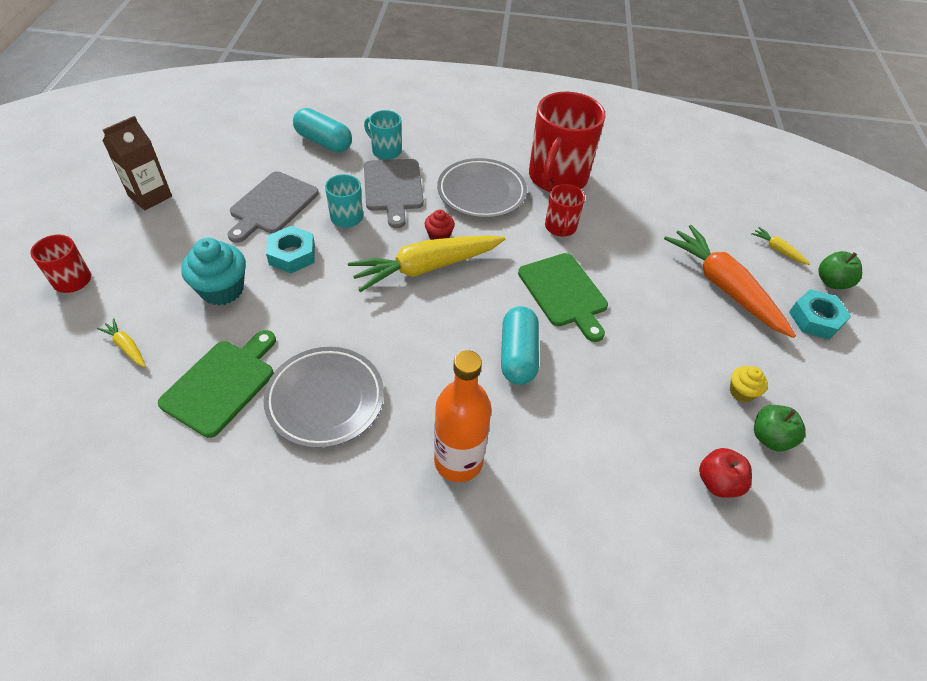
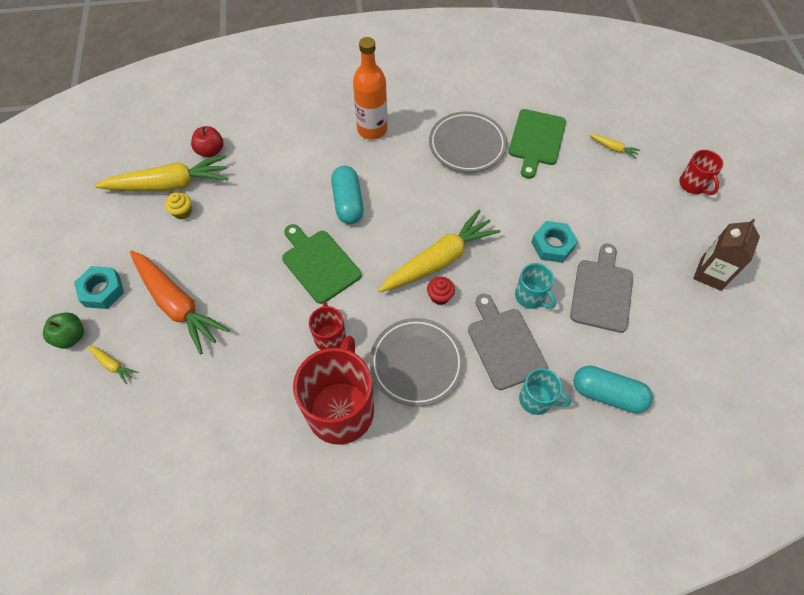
camera: 170 degrees right, 10 degrees up
(222, 289) = (584, 202): turquoise cupcake -> none
(770, 438) = (169, 184): green apple -> yellow carrot

